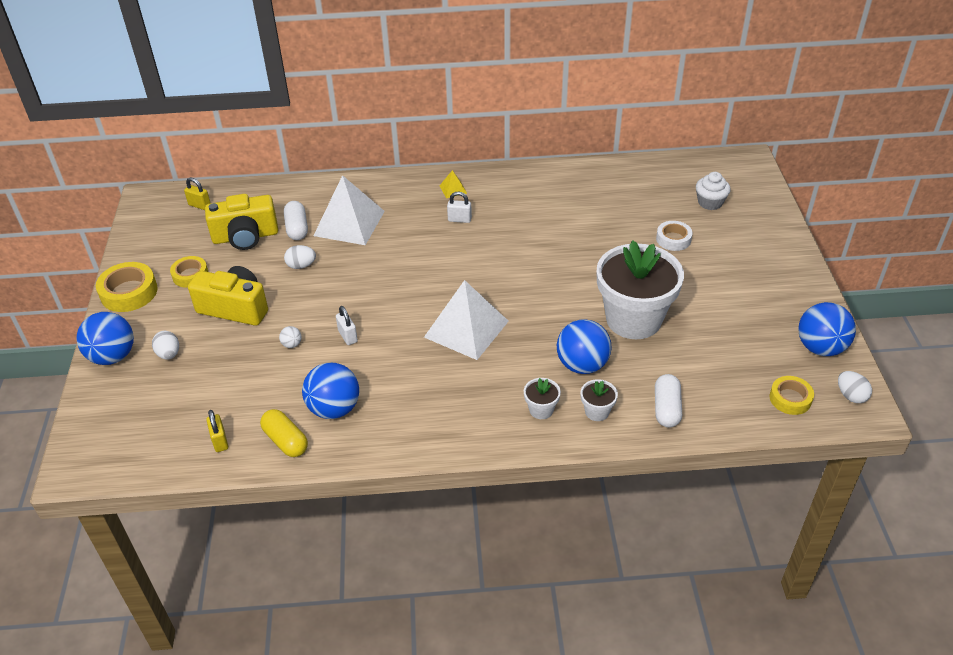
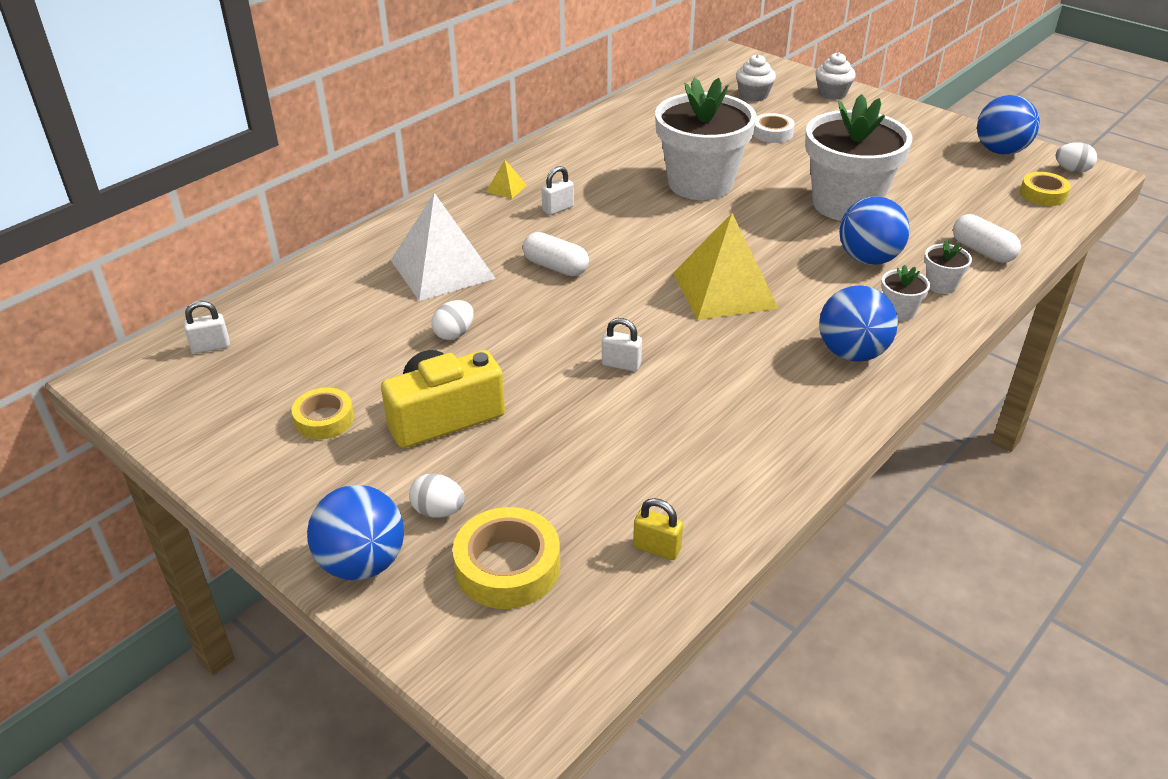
camera: 45 degrees left, 5 degrees down
(129, 292) = (264, 485): yellow tape -> yellow tape (507, 566)
(199, 205) = (211, 347): yellow padlock -> white padlock
(245, 236) = (333, 344): yellow camera -> none
(286, 441) = (726, 495): yellow capsule -> none
(292, 344) = (573, 408): white ball -> none
(297, 228) = (387, 304): white capsule -> white capsule (555, 267)
(334, 408) = (722, 433): blue ball -> blue ball (852, 353)
(466, 329) = (724, 290): white pyramid -> yellow pyramid
(566, 250) = (700, 184): none -> white flower pot
(771, 231) = (832, 93): none -> white cupcake

